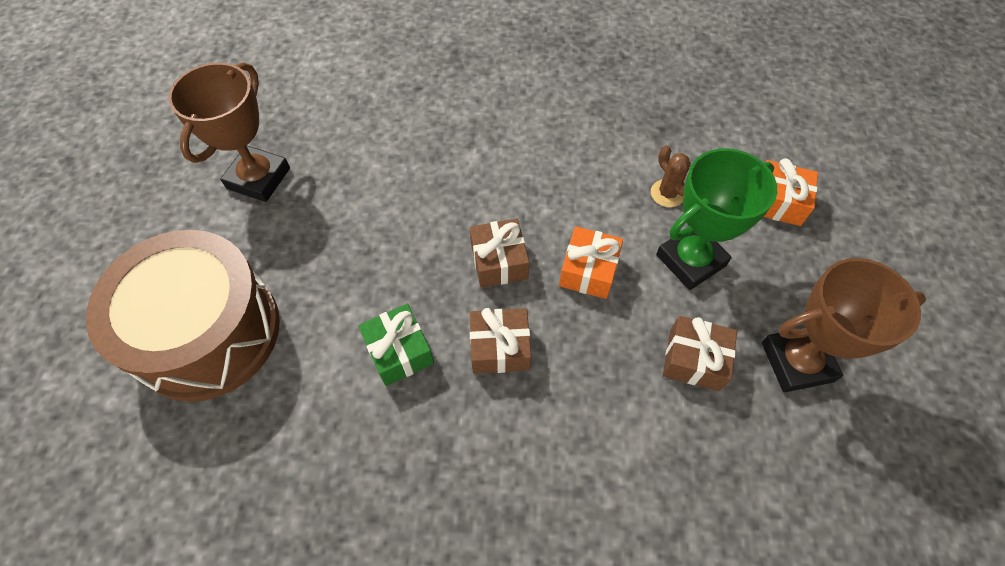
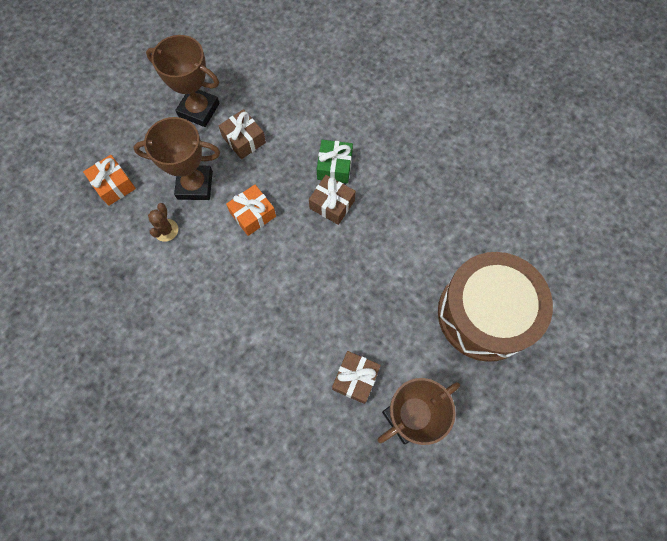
camera: 145 degrees left, 10 degrees up
(399, 351) = (384, 235): green gift -> green gift (334, 167)
(499, 261) = (296, 252): brown gift -> brown gift (355, 379)
(690, 260) = (195, 185): green trophy -> brown trophy

